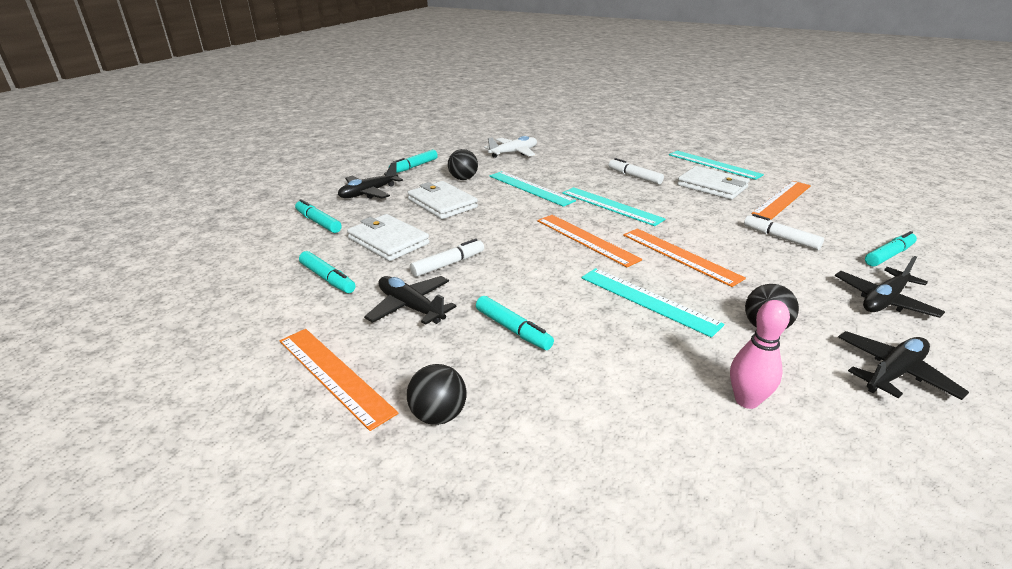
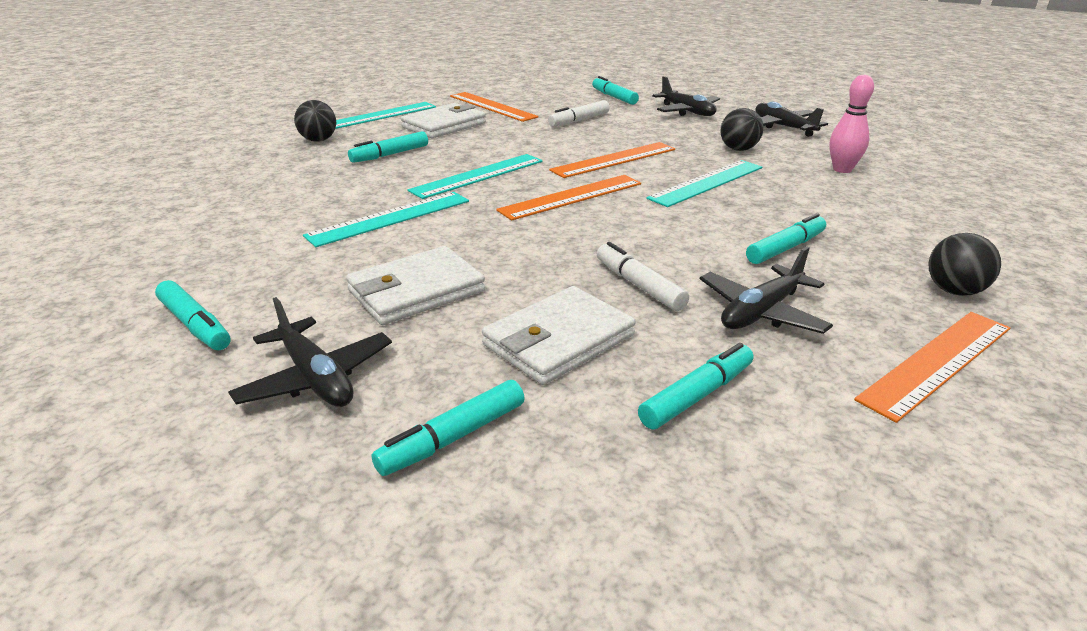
camera: 85 degrees left, 0 degrees up
(463, 178) = (309, 271): black ball -> black ball (318, 140)
(513, 153) = (215, 223): white plane -> none
(634, 177) = (390, 155): white marker -> turquoise marker

